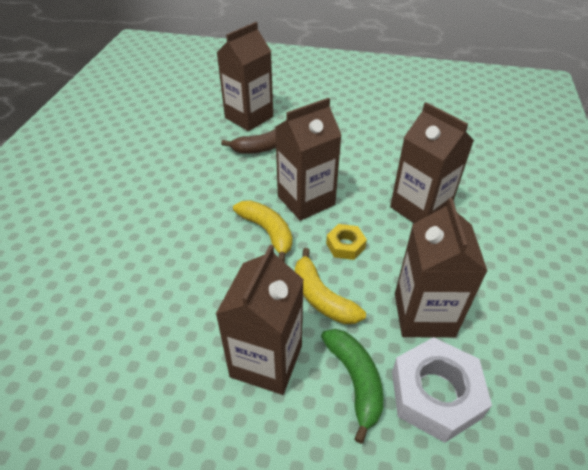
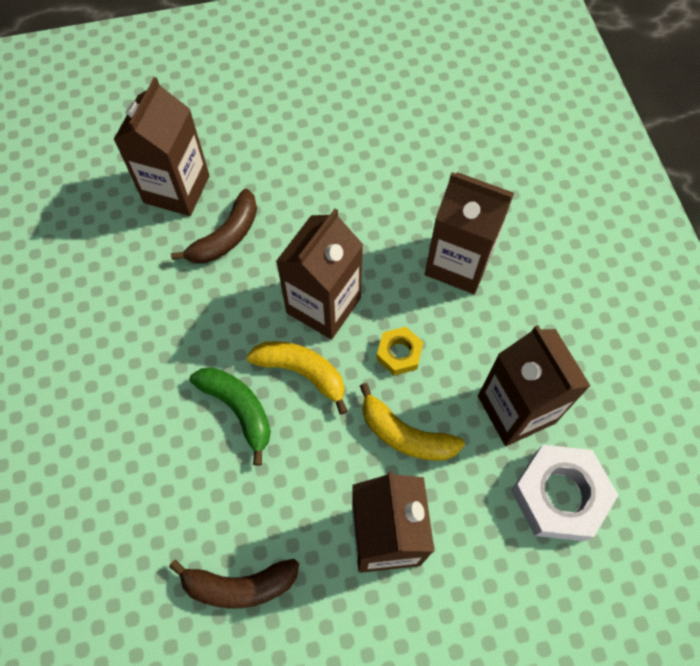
camera: 25 degrees left, 20 degrees up
(134, 346) = (240, 585): none -> brown banana
(355, 381) = (481, 517): green banana -> green banana (238, 409)

